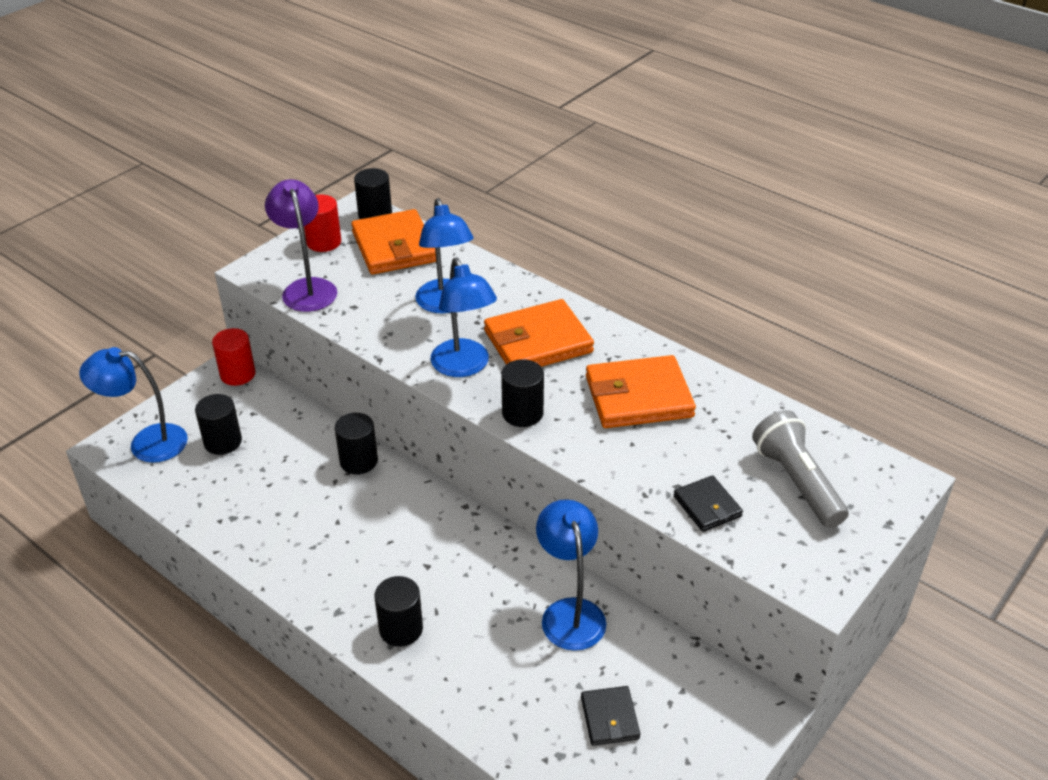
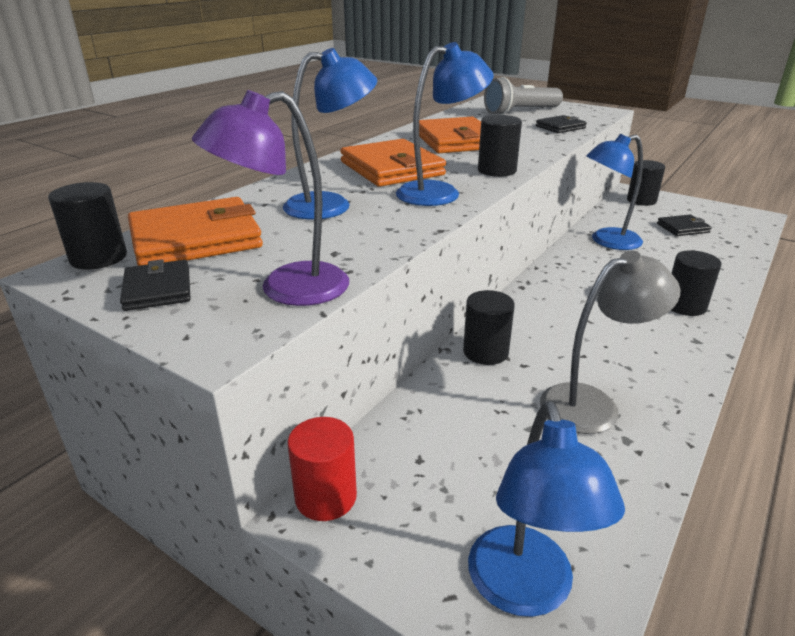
camera: 95 degrees left, 10 degrees down
(223, 442) = (490, 481): black cylinder -> black cylinder (641, 200)
(275, 510) = (592, 404): none -> grey lamp
(324, 242) = (158, 289): red cylinder -> black wallet

